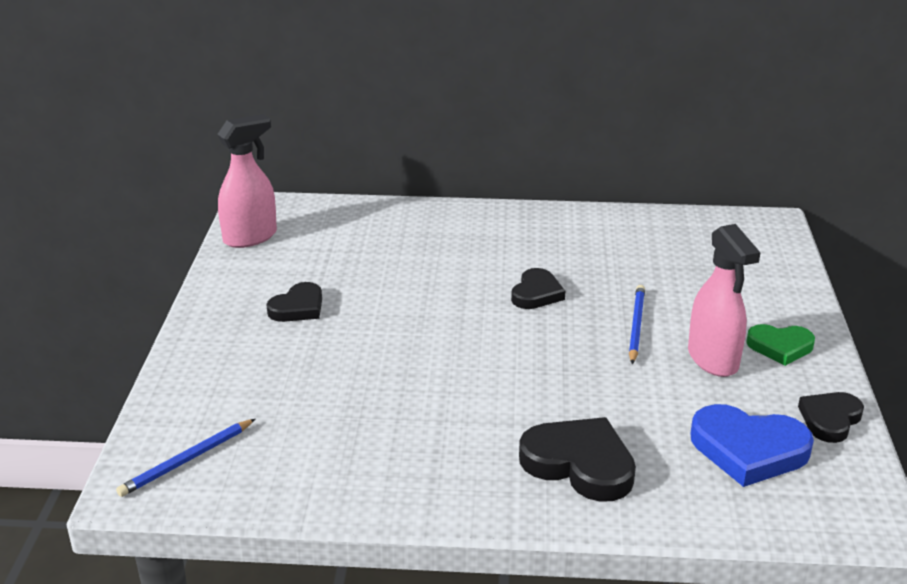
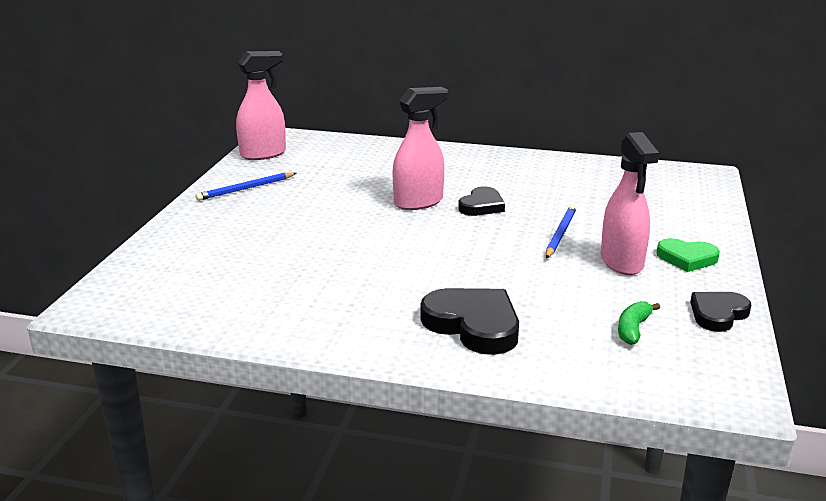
camera: 10 degrees right, 5 degrees down
(187, 460) = (142, 291): blue pencil -> blue pencil (246, 189)
(298, 307) = (280, 200): black heart -> none
(463, 295) = (419, 202): none -> pink spray bottle
(748, 450) = (633, 329): blue heart -> green banana

